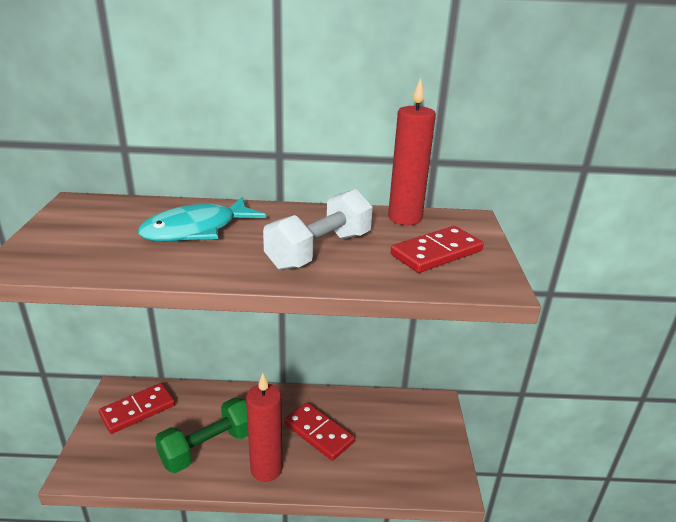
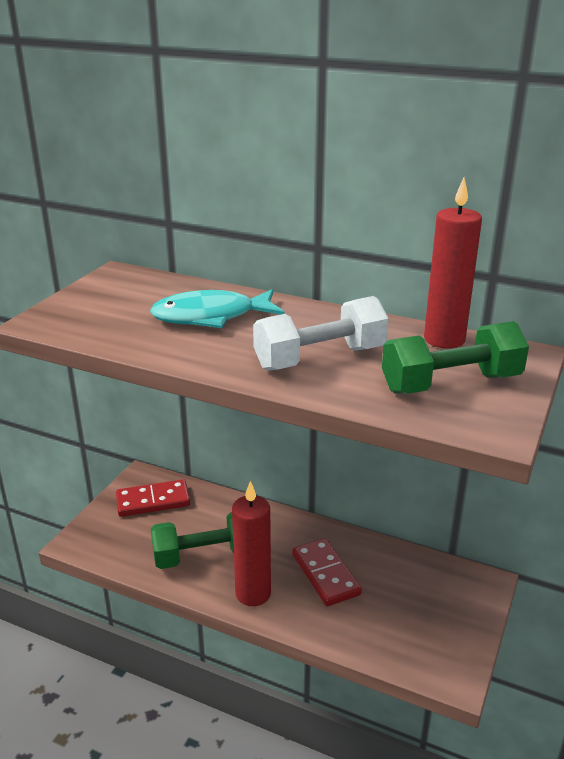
camera: 25 degrees right, 0 degrees up
(436, 253) = (451, 383): red domino -> green dumbbell

